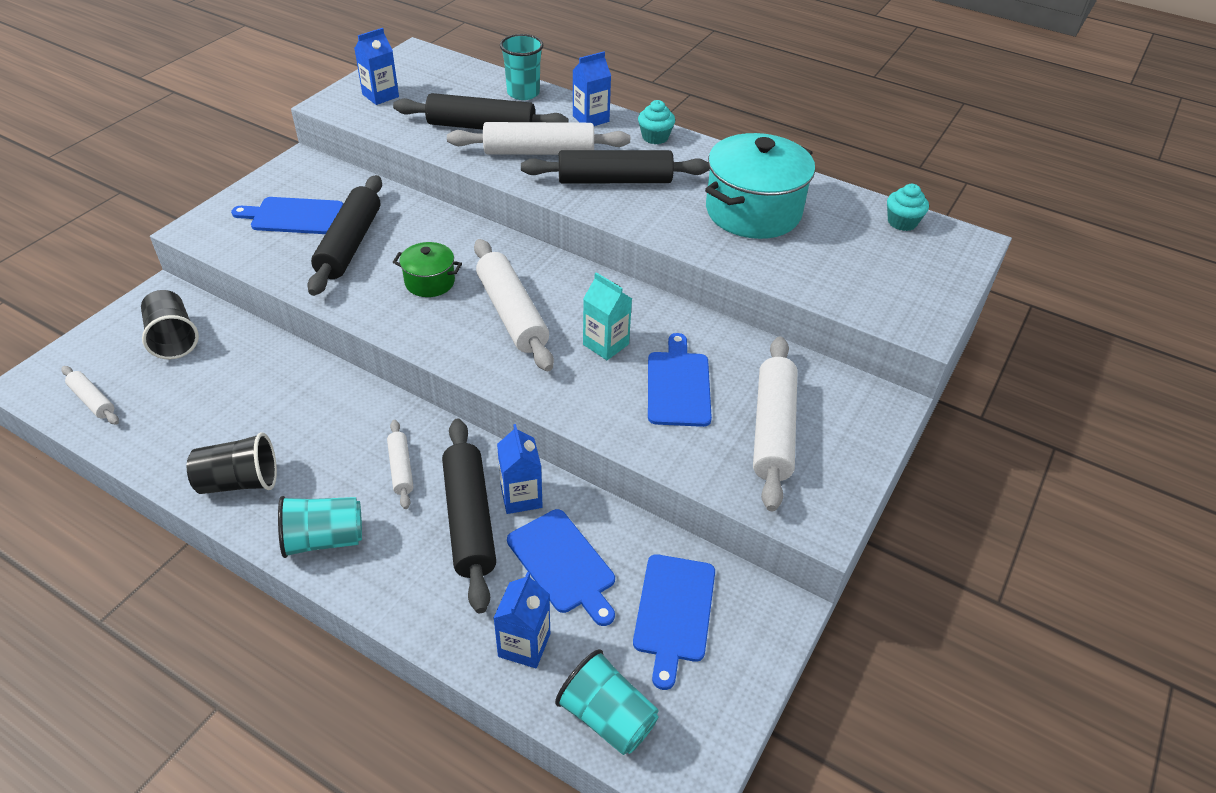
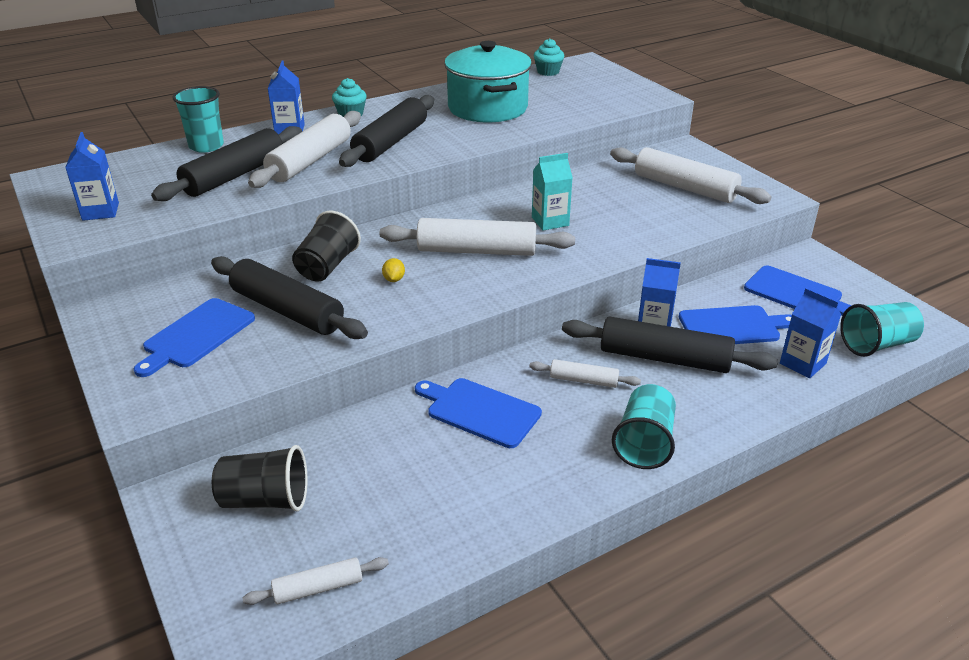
camera: 60 degrees left, 10 degrees down
(239, 482) = (537, 485): black cup -> black cup (327, 266)
(430, 282) = (394, 279): green pot -> yellow lemon
(678, 385) = (617, 206): blue cutting board -> blue cutting board (480, 411)

